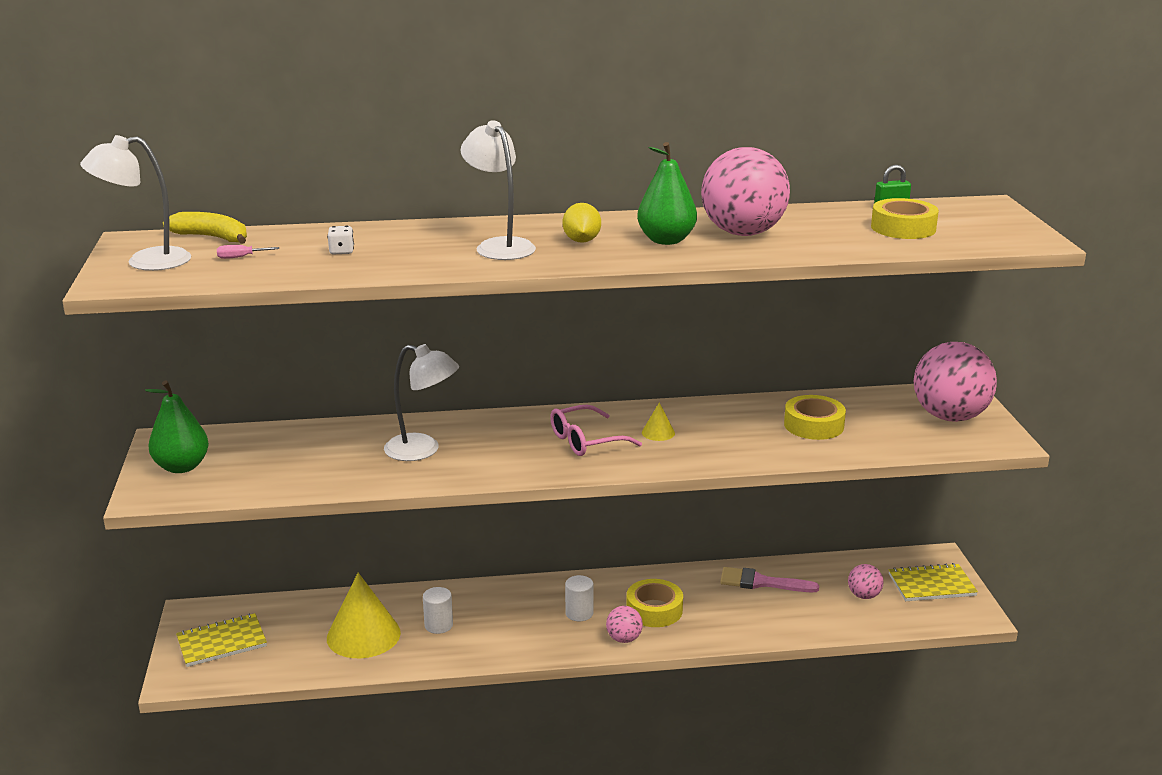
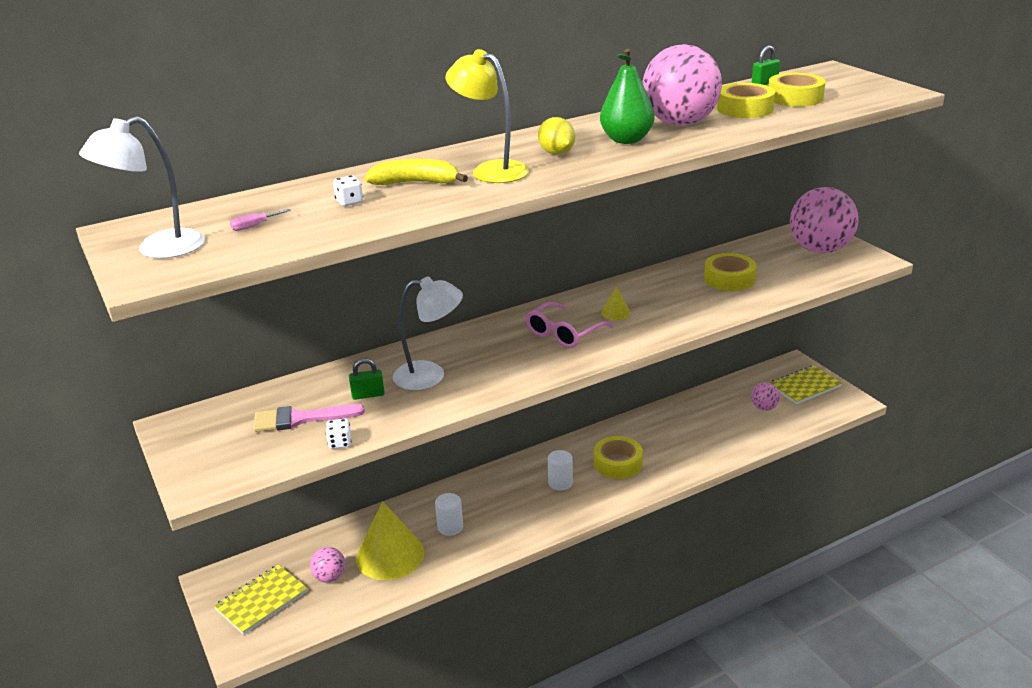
camera: 20 degrees left, 5 degrees up
(182, 467) = (212, 448): green pear -> none
(212, 237) = (203, 212): yellow banana -> yellow banana (416, 183)
(292, 490) = (340, 443): none -> white dice
(351, 454) = (368, 395): none -> green padlock
(499, 246) = (490, 170): white lamp -> yellow lamp
(624, 639) = (611, 494): pink ball -> pink ball (330, 577)
(761, 582) = (683, 418): pink brush -> pink brush (300, 419)
(831, 230) = (745, 109): none -> yellow tape

